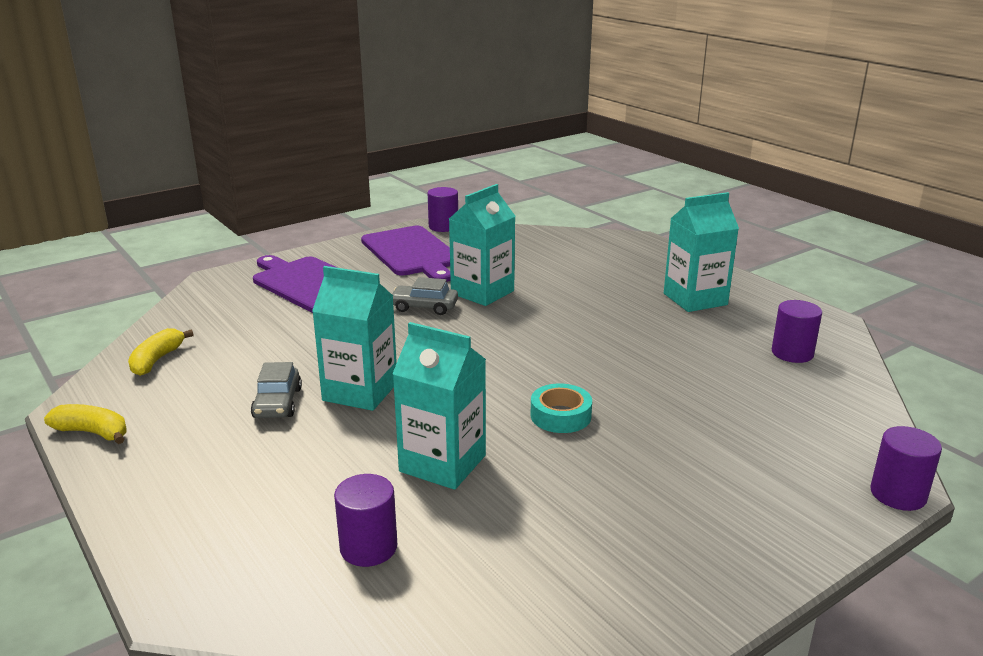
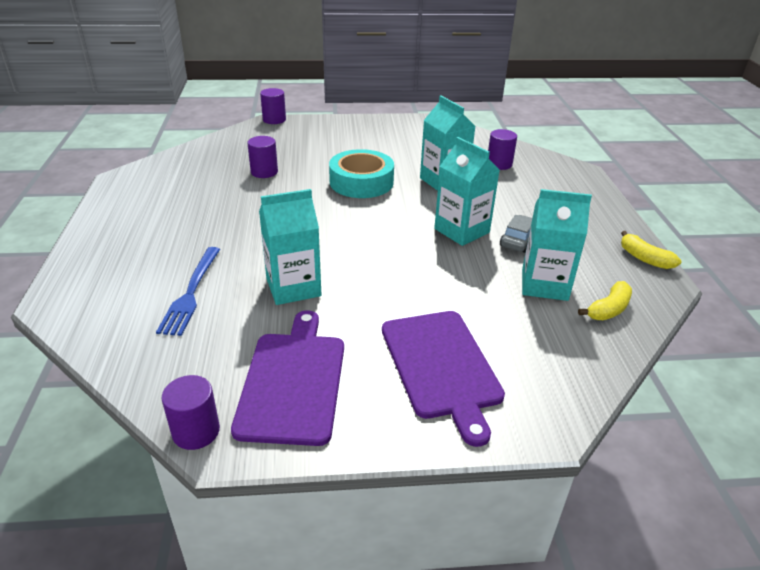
camera: 150 degrees left, 10 degrees up
(424, 307) = (358, 288): grey car -> none
(557, 268) = (191, 293): none -> blue fork
(560, 416) = (361, 182): turquoise tape -> turquoise tape, size x1.76
(695, 299) = (156, 220): turquoise carton -> turquoise carton (544, 284)
(792, 353) = (186, 170): purple cylinder -> purple cylinder (264, 172)

